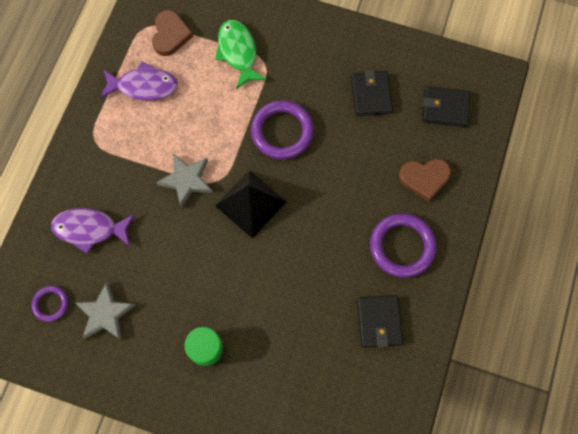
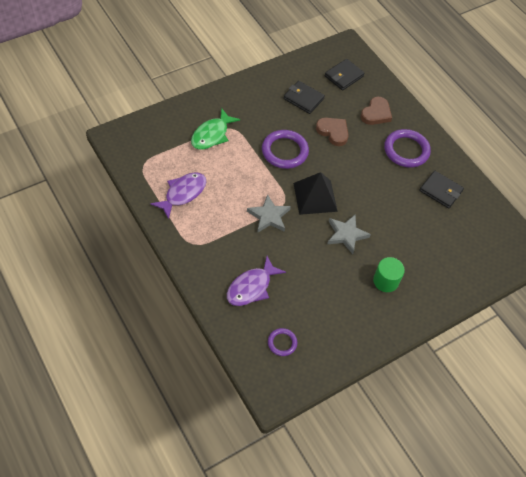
camera: 55 degrees left, 15 degrees down
(105, 314) = (316, 317): grey star -> grey star (346, 234)
(170, 35) = (163, 157): brown heart -> brown heart (333, 132)
(238, 52) = (212, 135): green fish -> green fish turned 75 degrees counterclockwise

